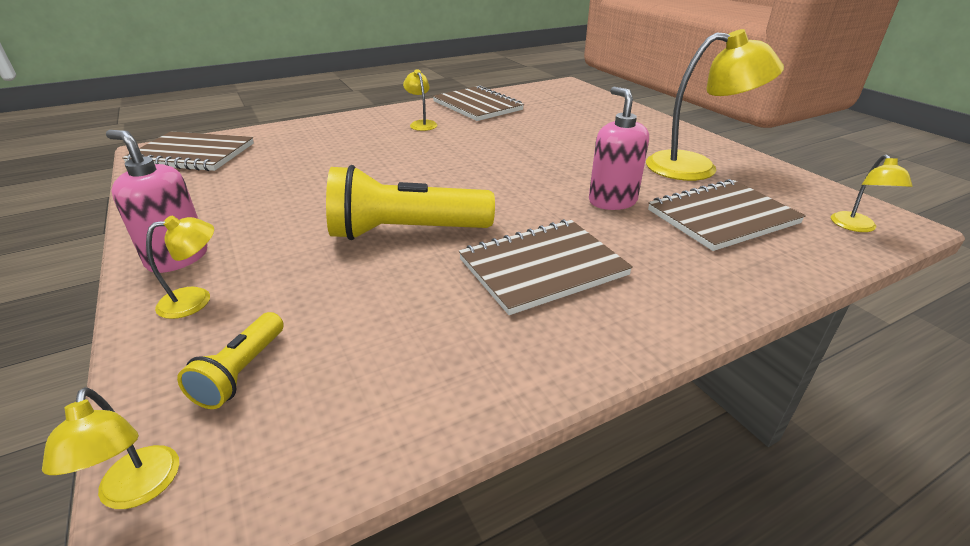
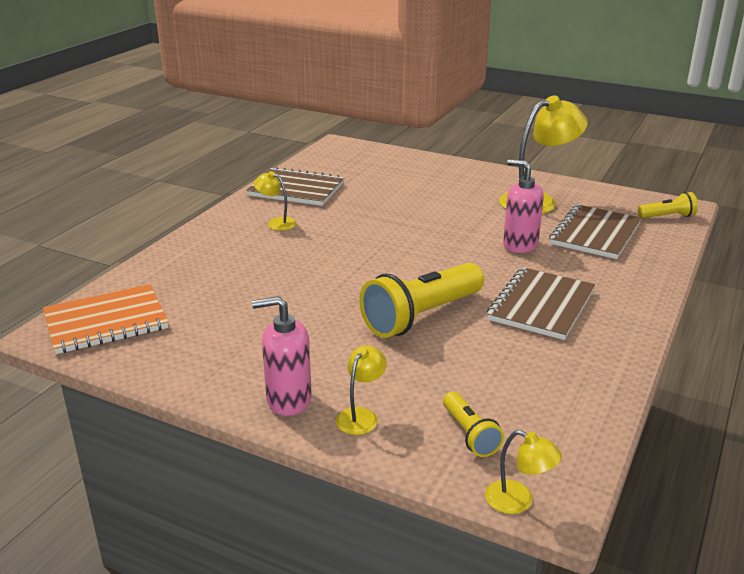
camera: 35 degrees left, 5 degrees down
(192, 154) = (106, 322): brown notebook -> orange notebook
(856, 227) = (667, 216): yellow lamp -> yellow flashlight

